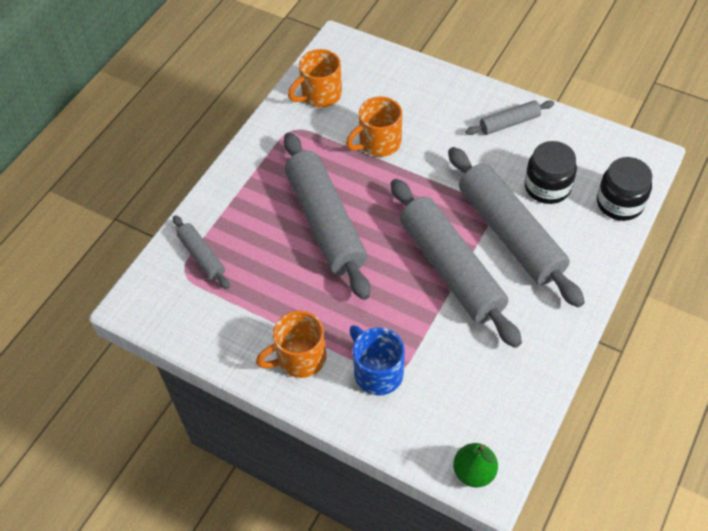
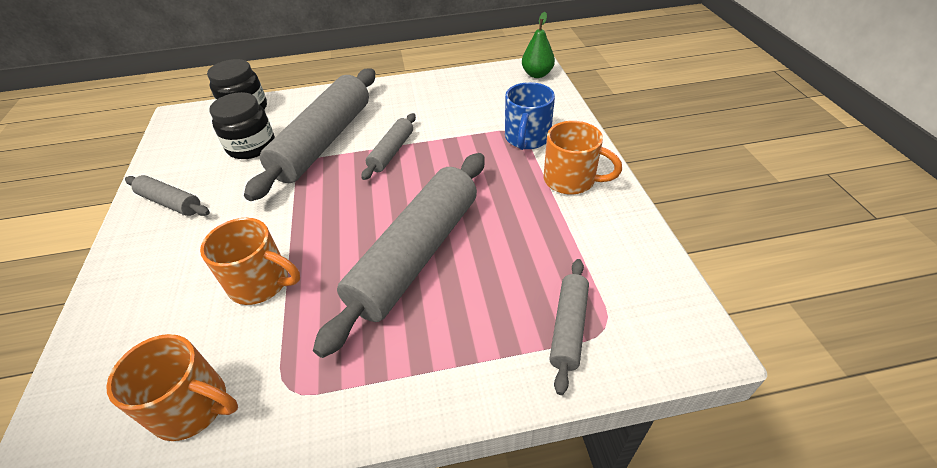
camera: 130 degrees left, 10 degrees down
(451, 269) = (392, 152): grey rolling pin -> grey rolling pin, size x0.48

